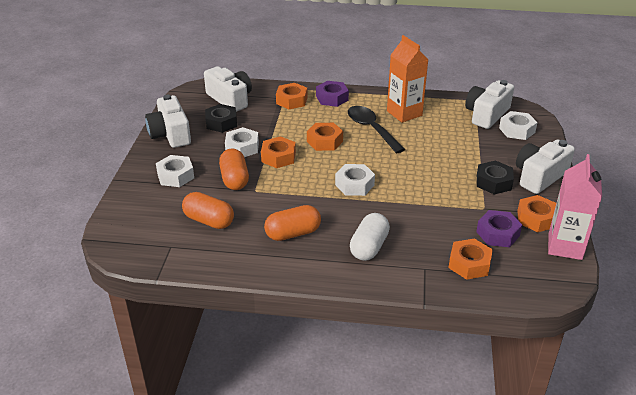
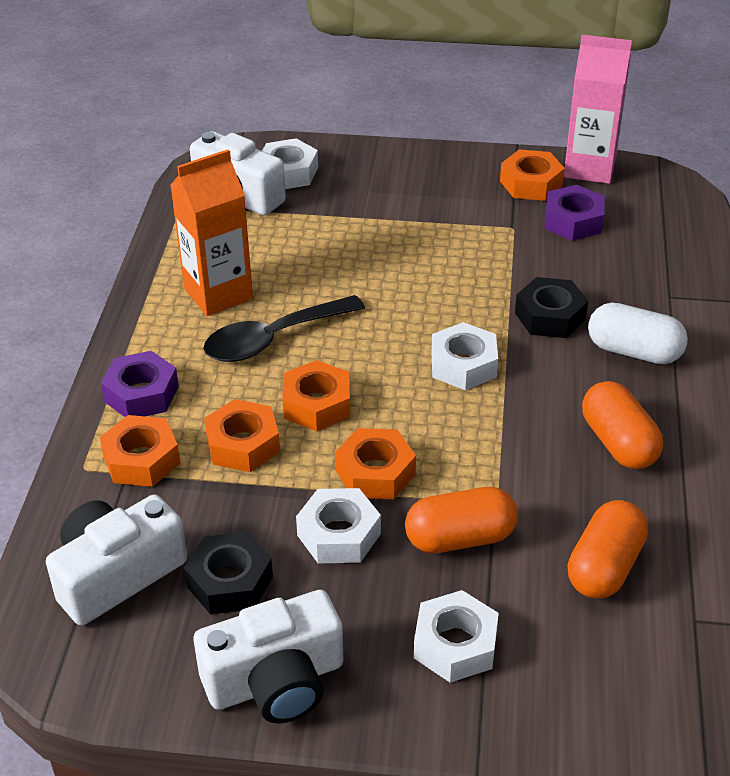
camera: 90 degrees left, 5 degrees up
(469, 264) = (648, 253): orange nut -> orange nut (243, 444)
(493, 182) = (443, 212): black nut -> black nut (550, 316)
(539, 176) = (424, 167): white camera -> none

